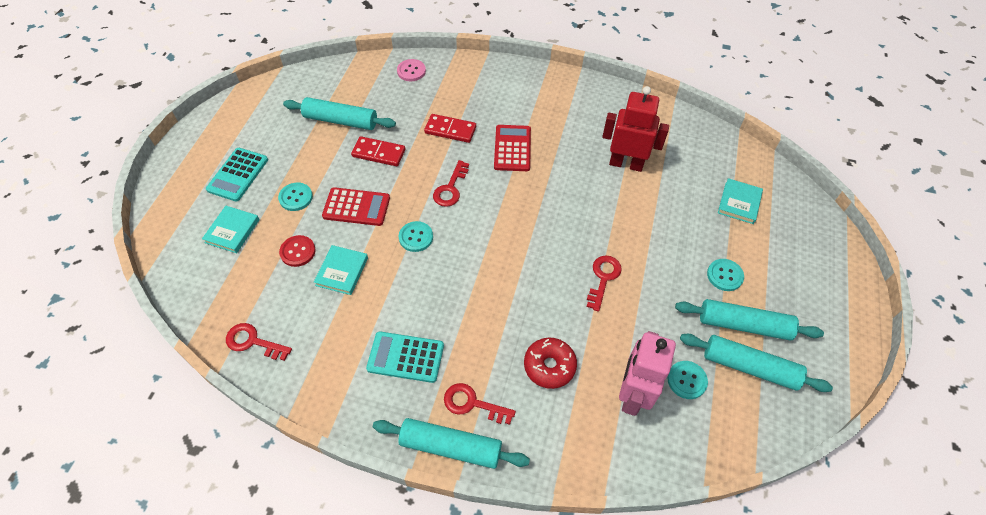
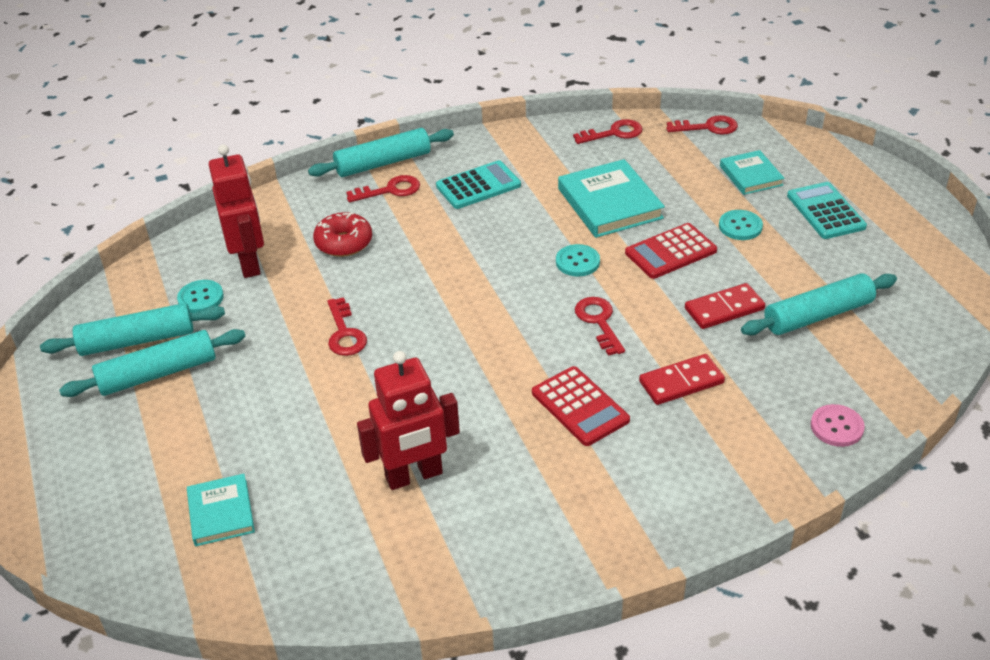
camera: 145 degrees right, 15 degrees down
(189, 296) = (708, 127): none -> red key
(297, 251) = (670, 194): red button -> none
(342, 271) = (610, 203): turquoise book -> turquoise book, size x1.66
(632, 394) = (249, 263): pink robot -> red robot
(724, 275) = (202, 411): turquoise button -> none

